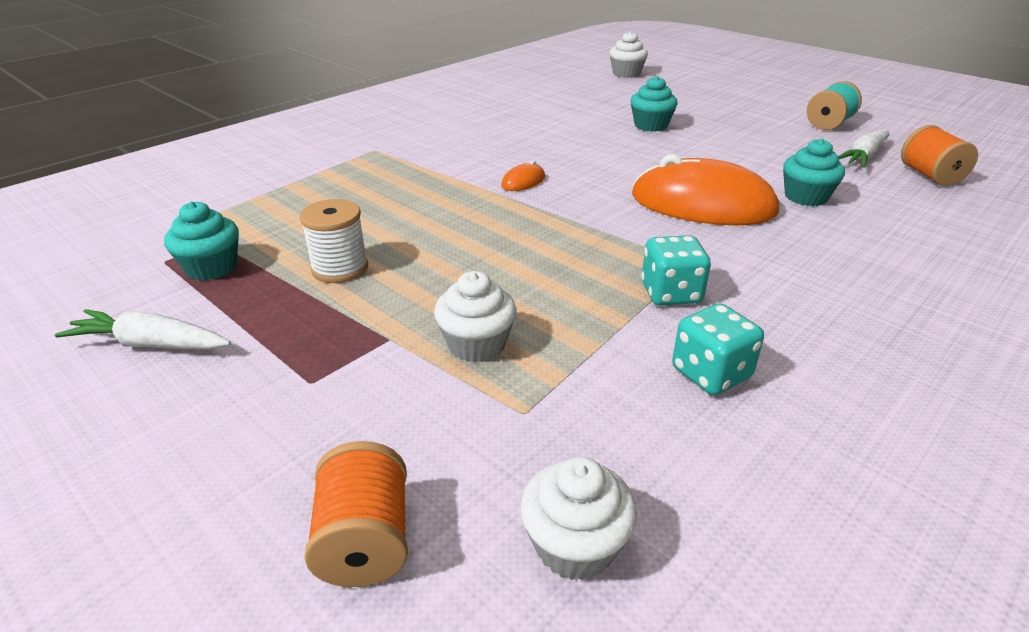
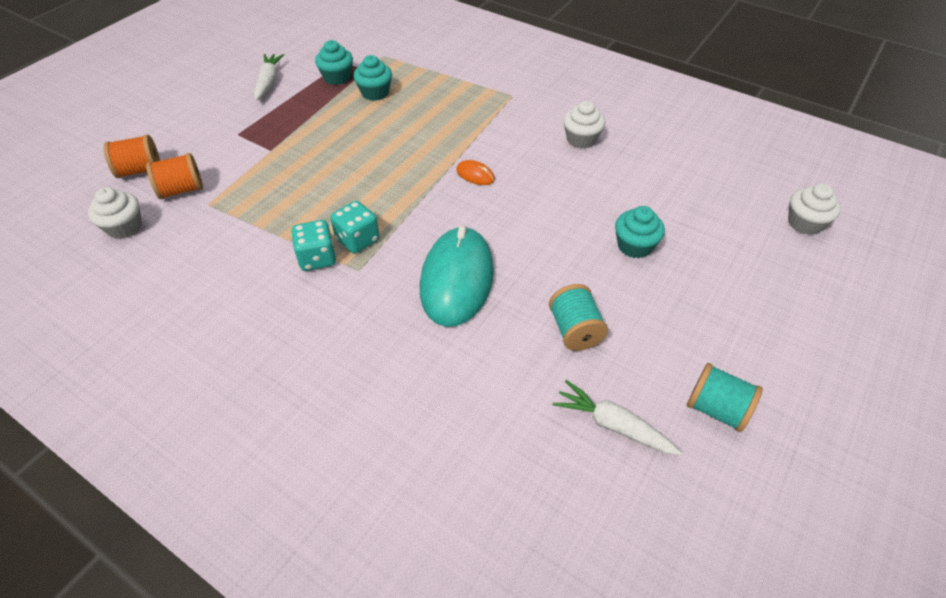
camera: 80 degrees right, 15 degrees up
(340, 268) = (339, 119): white spool -> none
(476, 344) = (264, 181): white cupcake -> white cupcake (581, 139)
(702, 204) = (457, 279): orange mouse -> turquoise mouse
(711, 373) = (232, 274): turquoise dice -> turquoise dice (357, 240)
(763, 159) = (575, 330): none -> turquoise spool
(805, 197) = (488, 354): turquoise cupcake -> turquoise cupcake (375, 93)
(930, 176) = (575, 482): orange spool -> orange spool (181, 190)

